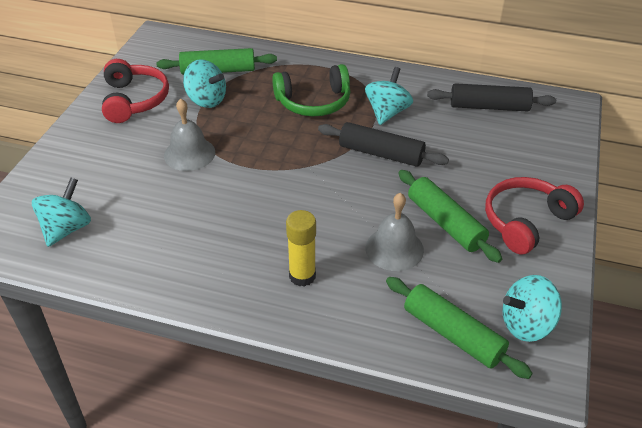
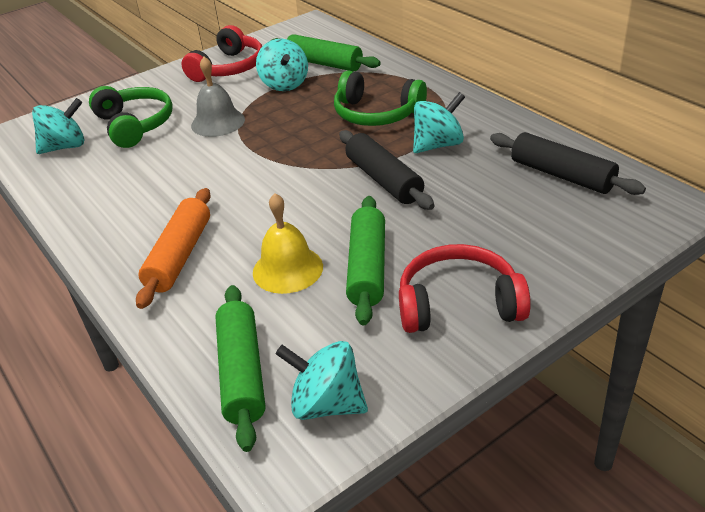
camera: 40 degrees right, 5 degrees down
(112, 183) = (134, 125): none -> green headphones
(302, 276) = (180, 256): yellow glue stick -> orange rolling pin
(394, 248) = (287, 269): grey bell -> yellow bell

